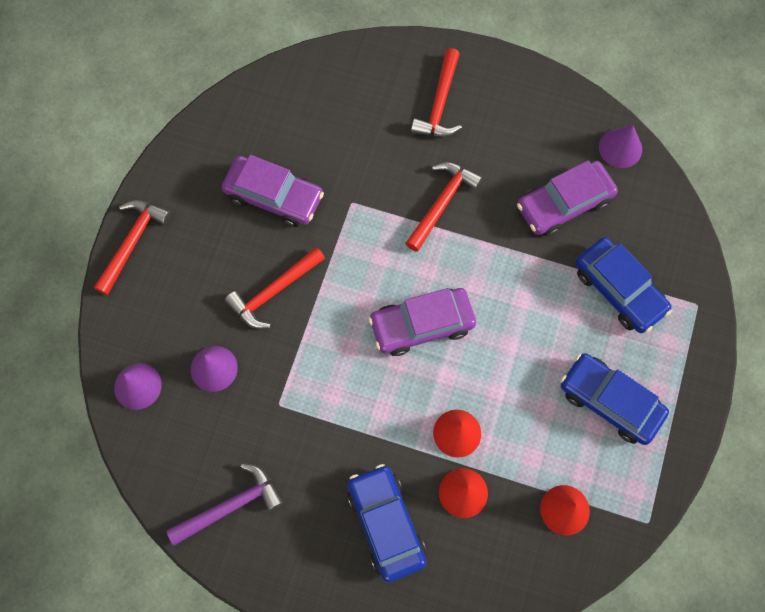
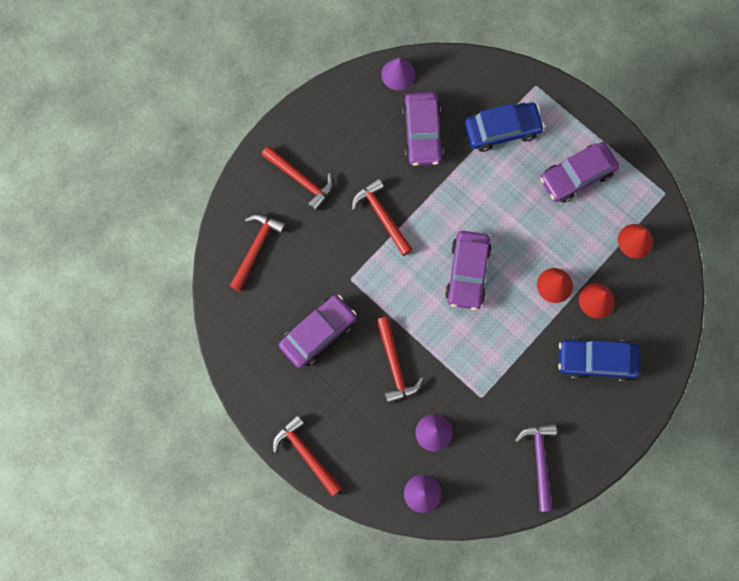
camera: 65 degrees left, 5 degrees up
(339, 94) = (256, 248): none -> red hammer
(610, 401) = (576, 176): blue car -> purple car

